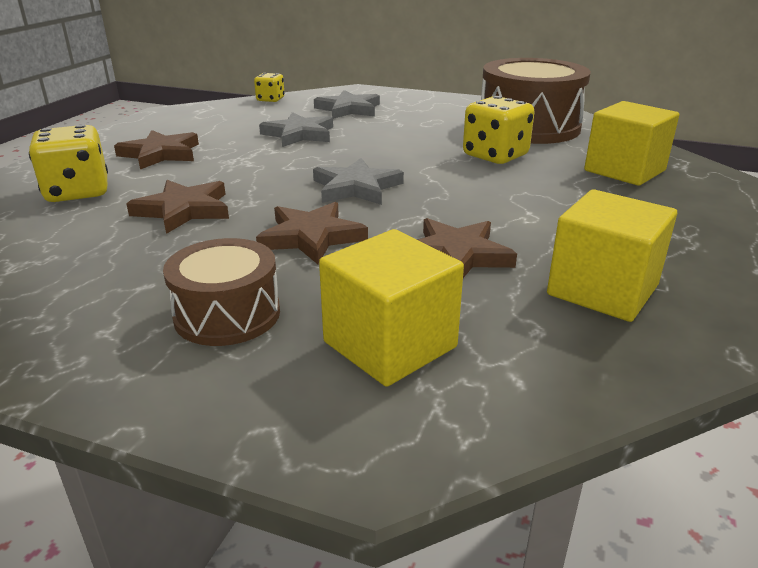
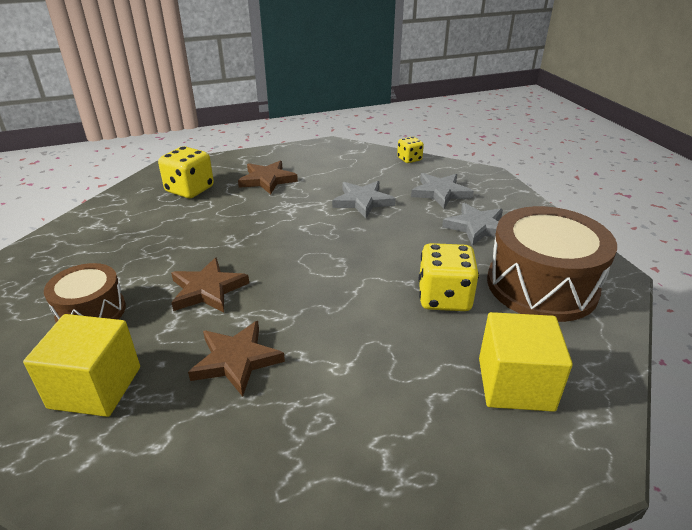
camera: 50 degrees right, 5 degrees up
(184, 210) = (200, 230): brown star -> none
(356, 187) = (301, 268): grey star -> grey star (477, 227)
(602, 290) = (244, 459): yellow cube -> none

